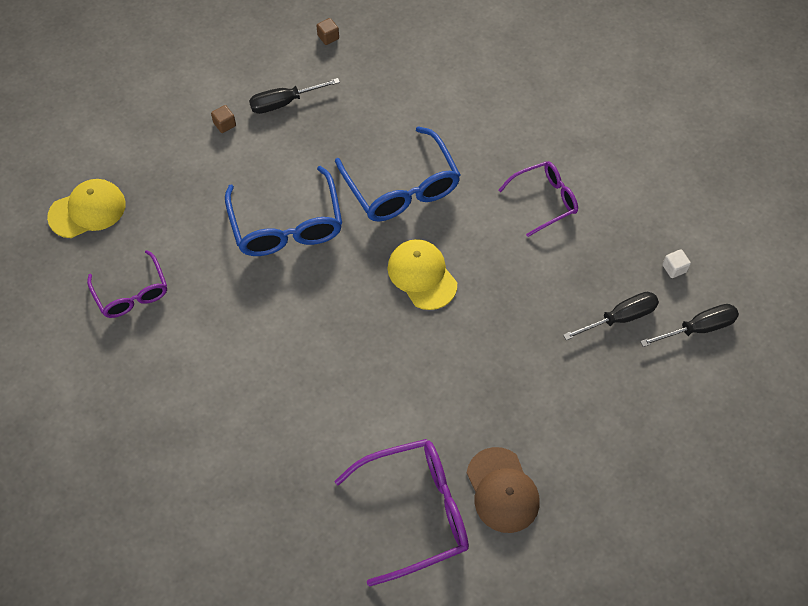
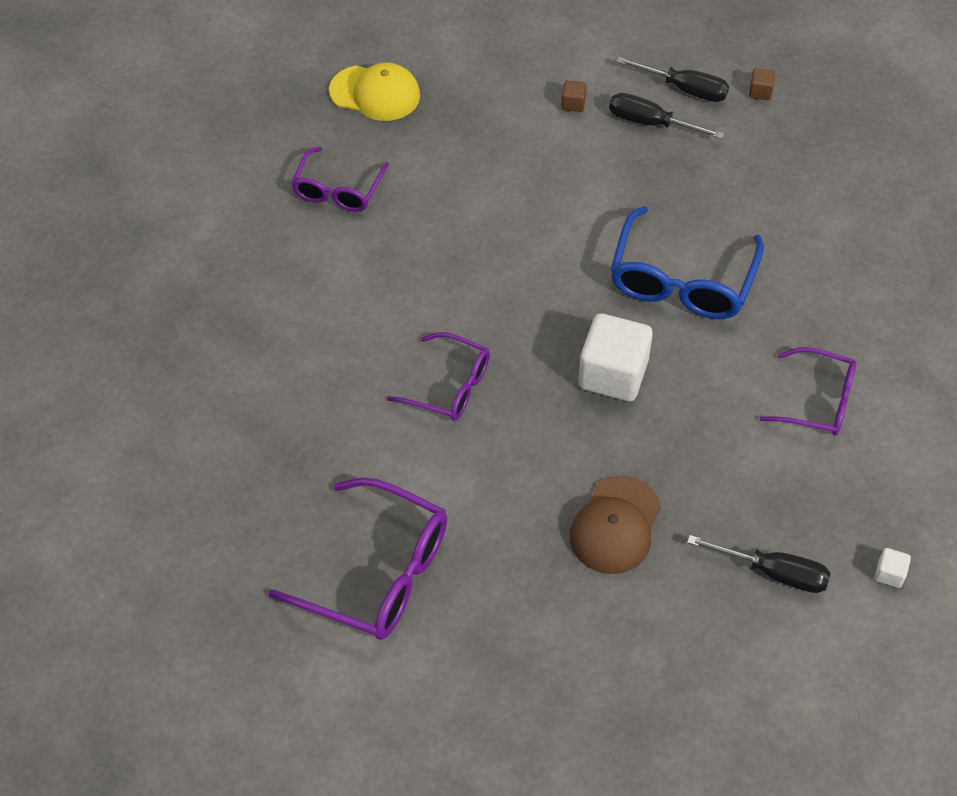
camera: 45 degrees right, 5 degrees down
(287, 225) = (534, 233): blue glasses -> none
(337, 362) = (449, 386): none -> purple glasses
(422, 275) = (613, 374): yellow cap -> white cube
(502, 490) = (476, 624): brown cap -> brown cap (615, 525)
(698, 328) = (850, 651): black screwdriver -> black screwdriver (685, 89)

